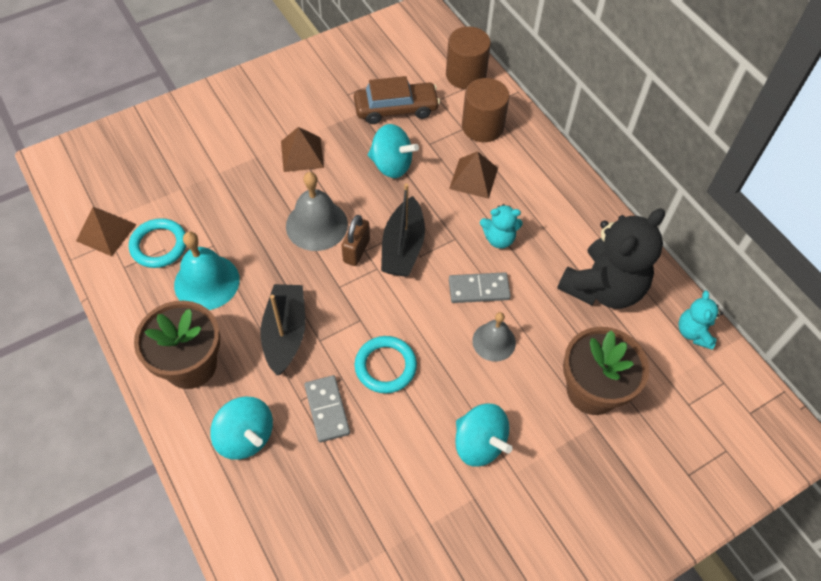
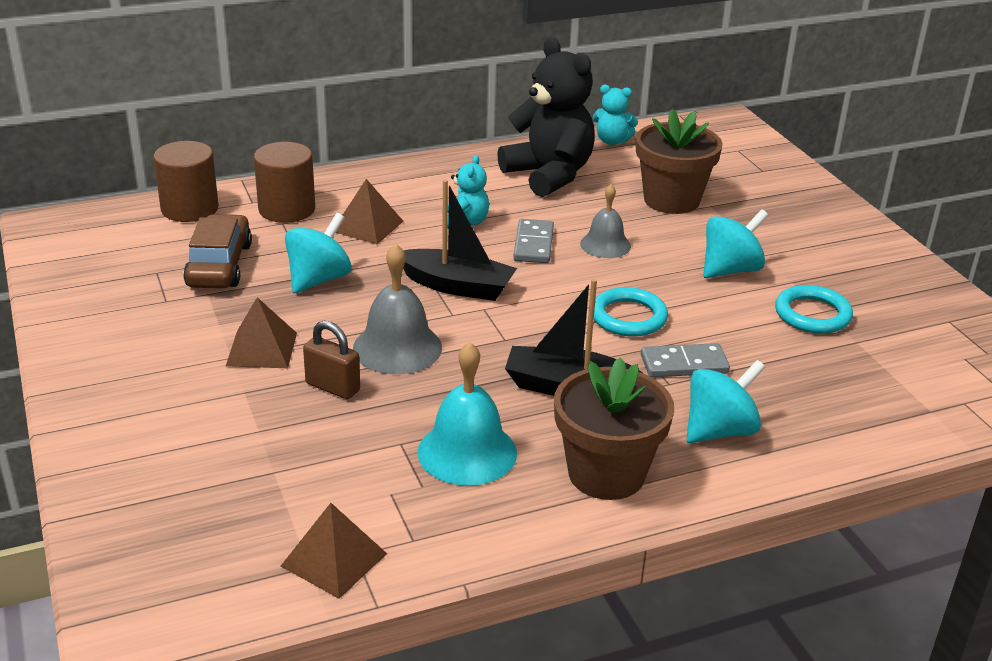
camera: 80 degrees left, 25 degrees down
(159, 245) = (383, 499): turquoise ring -> turquoise ring (812, 314)
(356, 251) = (452, 320): brown padlock -> brown padlock (333, 387)

